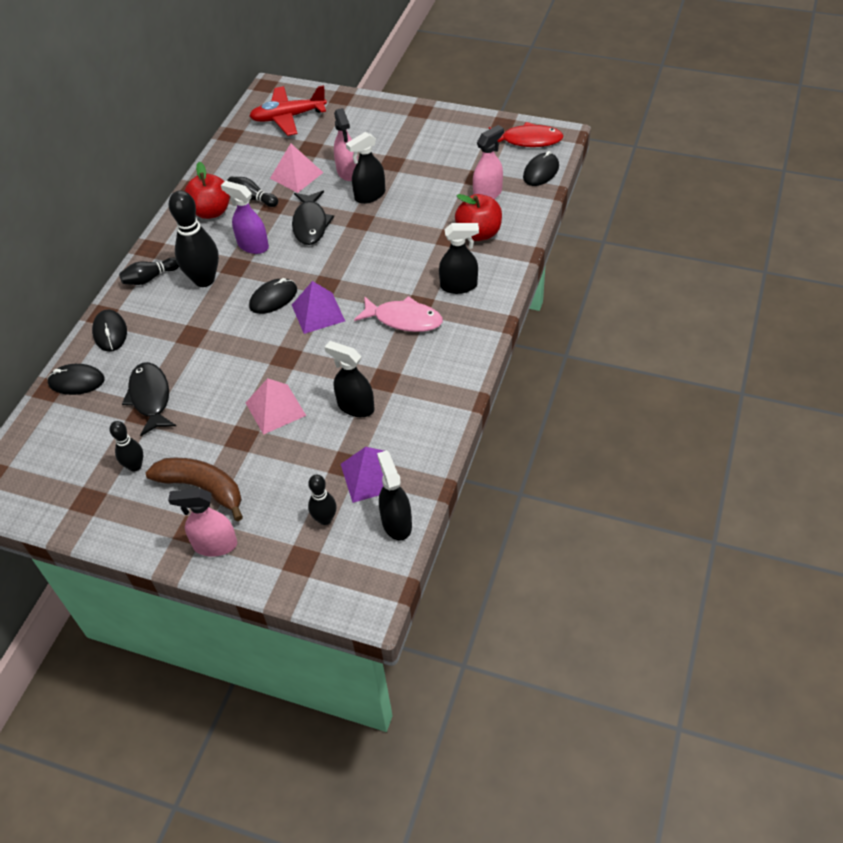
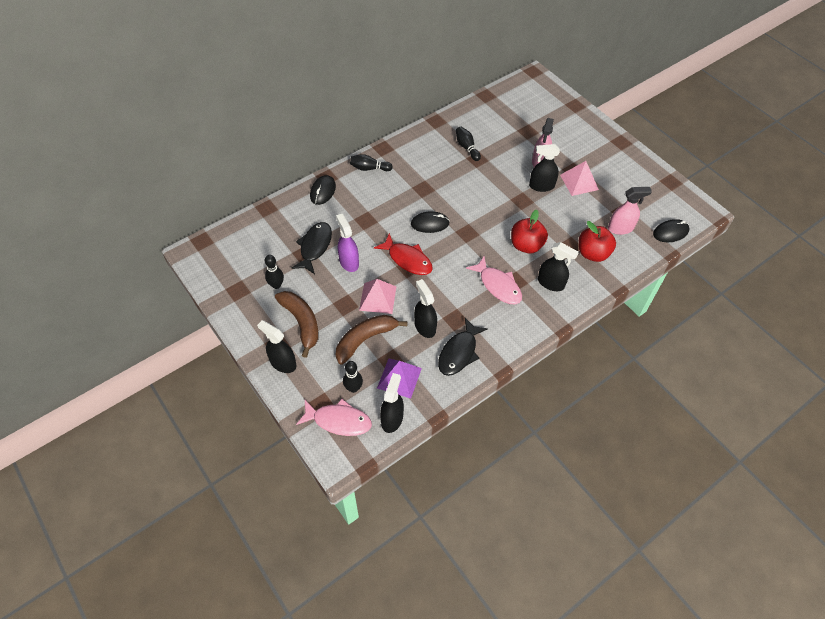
camera: 30 degrees right, 5 degrees up
(76, 381) = (283, 212): black mouse -> none
(204, 280) = (399, 187): black bowling pin -> none
(211, 211) = (436, 143): red apple -> red apple (526, 245)
(215, 545) = (283, 363): pink spray bottle -> black spray bottle
(253, 246) = (443, 180): purple spray bottle -> purple spray bottle (349, 262)
(288, 117) = (530, 102): red plane -> none
(296, 175) = (505, 146): pink pyramid -> pink pyramid (579, 182)
(297, 460) = (365, 339): none -> brown banana
(310, 224) = (489, 185): black fish -> black fish (459, 352)
(318, 312) = (449, 249): purple pyramid -> none
(336, 564) = (338, 421): none -> pink fish
(528, 140) = (679, 204): red fish -> red fish (407, 259)

